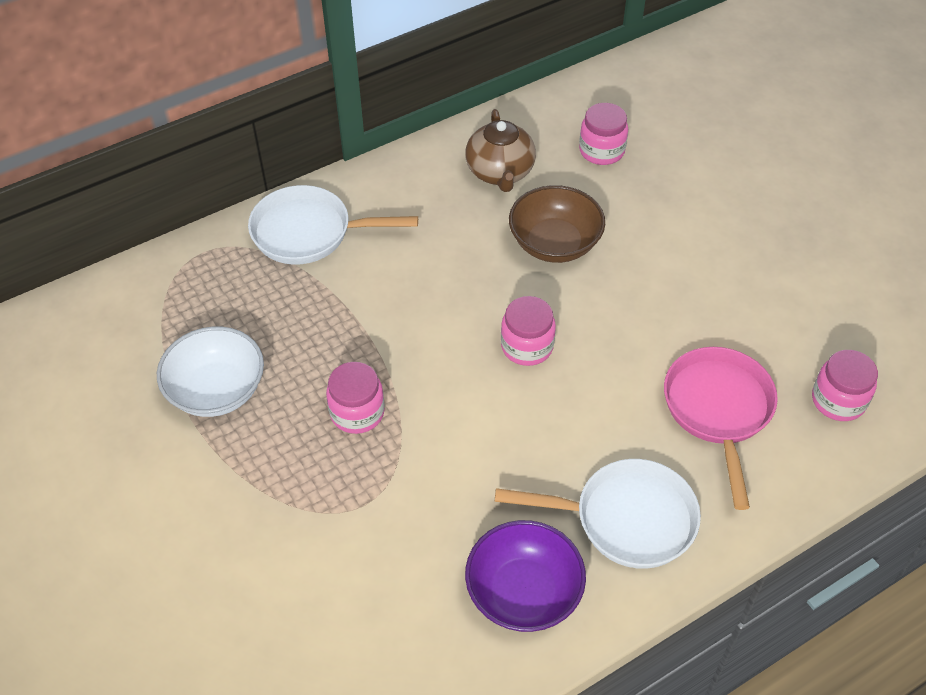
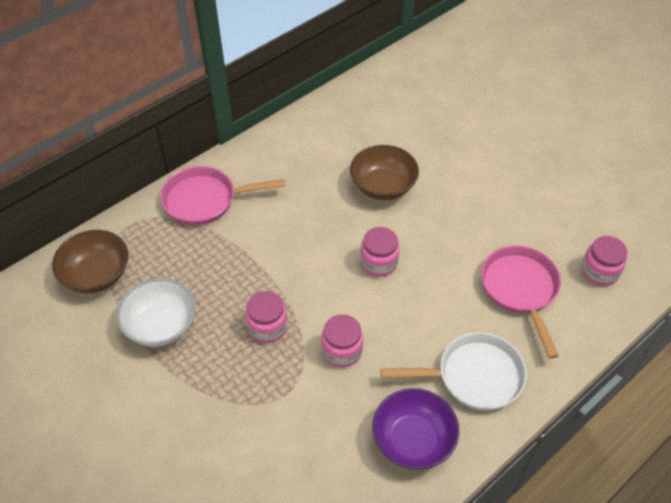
camera: 10 degrees left, 0 degrees up
(147, 313) = (96, 275): none -> brown bowl
(308, 232) = (205, 200): white pan -> pink pan
(500, 172) = (334, 140): brown teapot -> none
(601, 151) = (402, 116): pink jar -> pink jar (342, 351)

